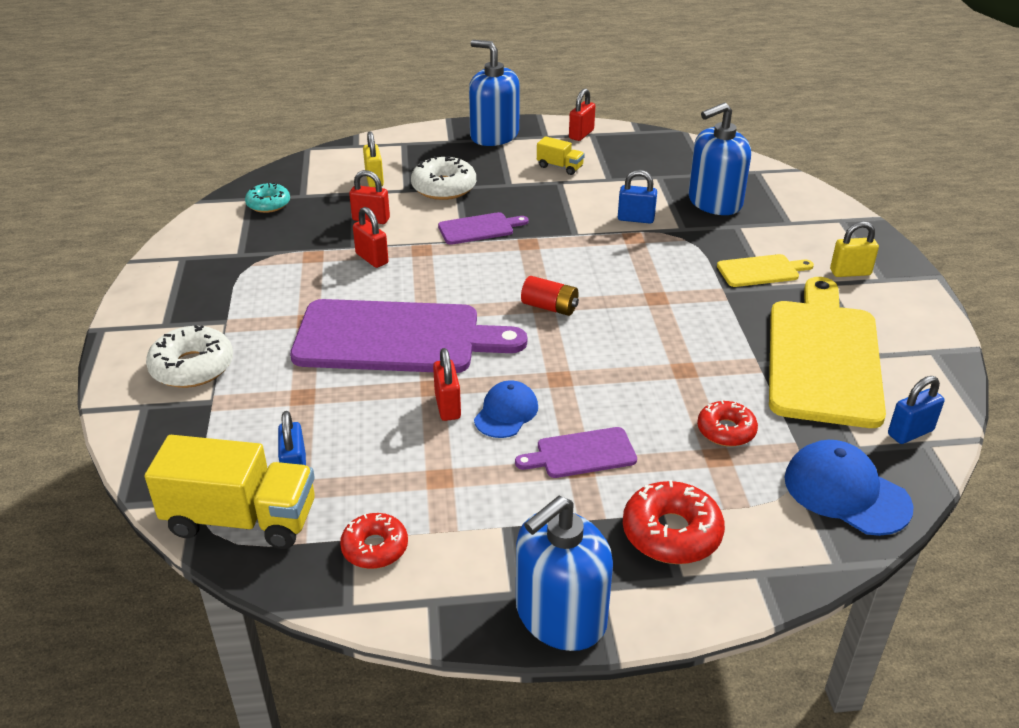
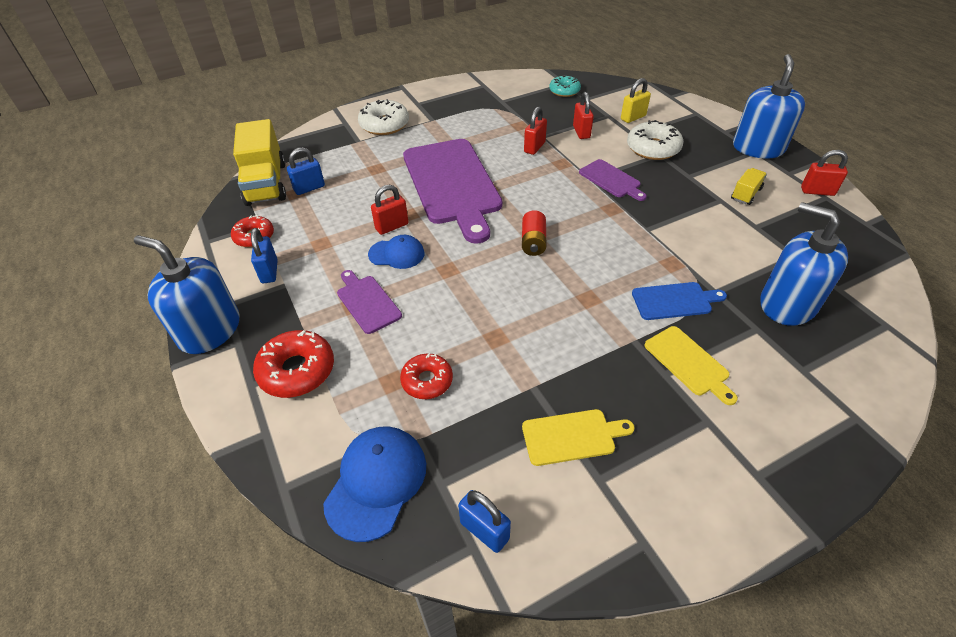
camera: 70 degrees right, 10 degrees up
(560, 167) = (745, 194): yellow truck -> yellow truck turned 150 degrees counterclockwise
(635, 219) = (704, 258): blue padlock -> blue padlock (269, 272)
(683, 253) = (674, 301): none -> blue cutting board
(823, 357) = (572, 436): yellow cutting board -> yellow cutting board, size x0.46
(850, 272) = (747, 441): yellow padlock -> none

